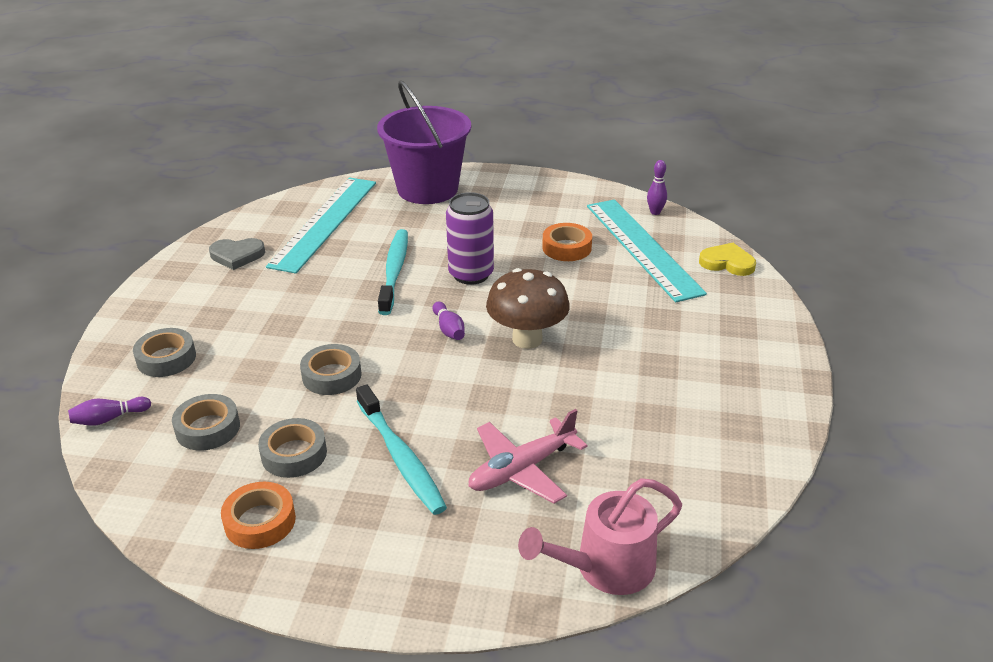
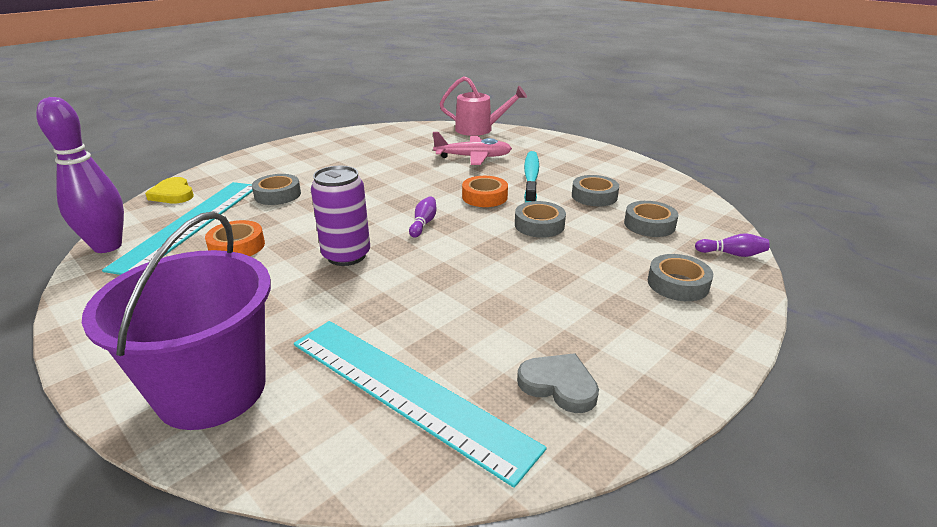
camera: 145 degrees left, 5 degrees down
(260, 521) = (629, 178): orange tape -> orange tape (484, 197)
(324, 223) = (406, 392): turquoise ruler -> turquoise ruler turned 75 degrees clockwise
(394, 271) = (404, 285): turquoise toothbrush -> none
(527, 339) = (382, 200): brown mushroom -> none
(638, 302) = (277, 195): none -> grey tape
(655, 212) = (107, 246): purple bowling pin -> purple bowling pin, size x2.27

